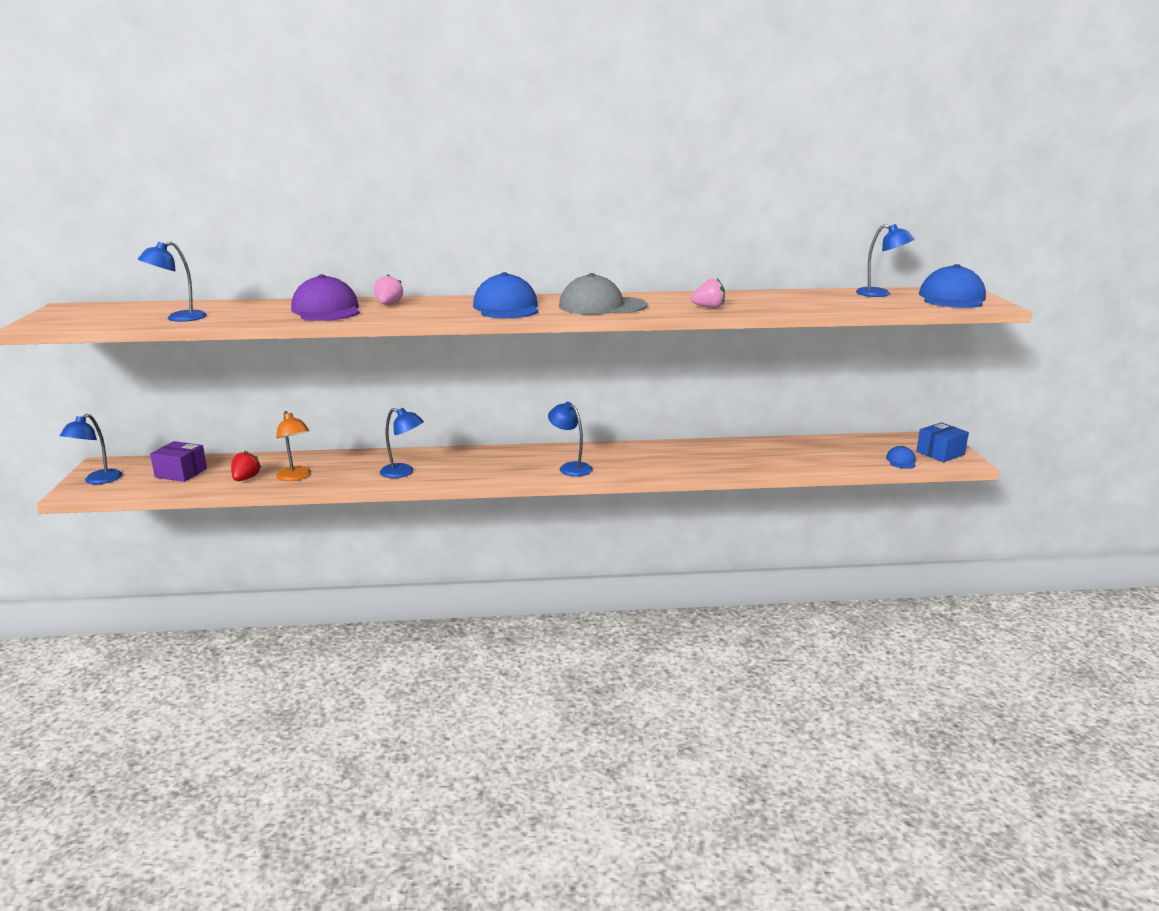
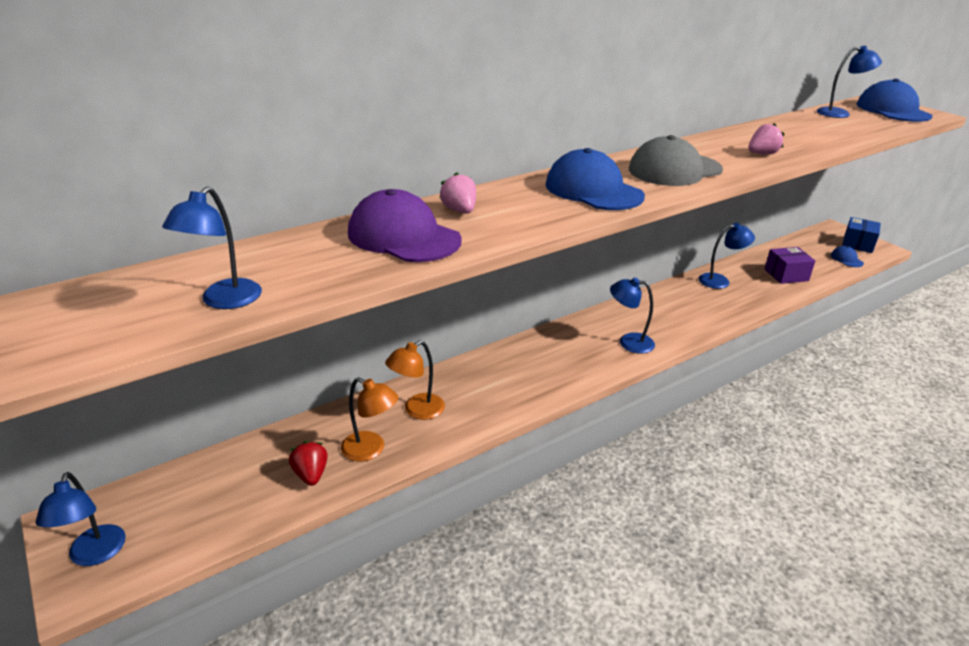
camera: 30 degrees left, 10 degrees up
(181, 473) = (209, 495): purple box -> purple box (786, 275)
(353, 466) = (417, 410): none -> orange lamp
(403, 472) = (482, 401): blue lamp -> blue lamp (720, 281)

